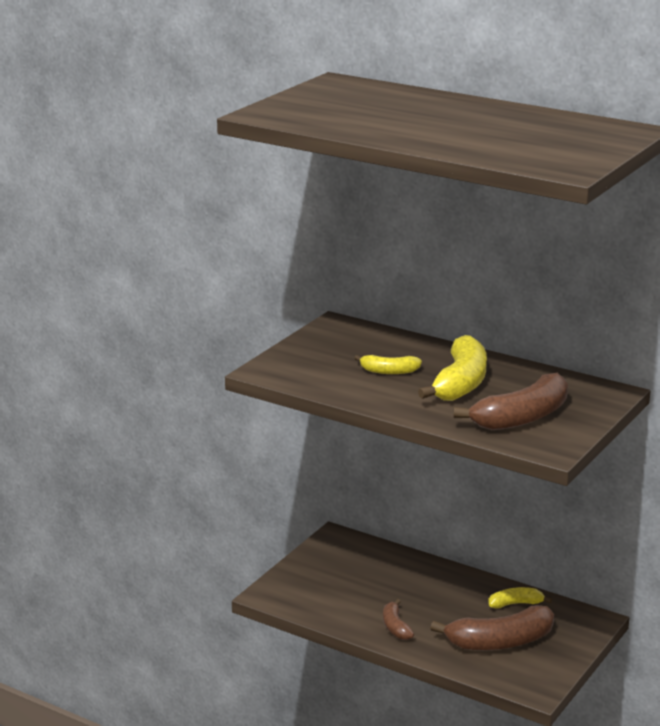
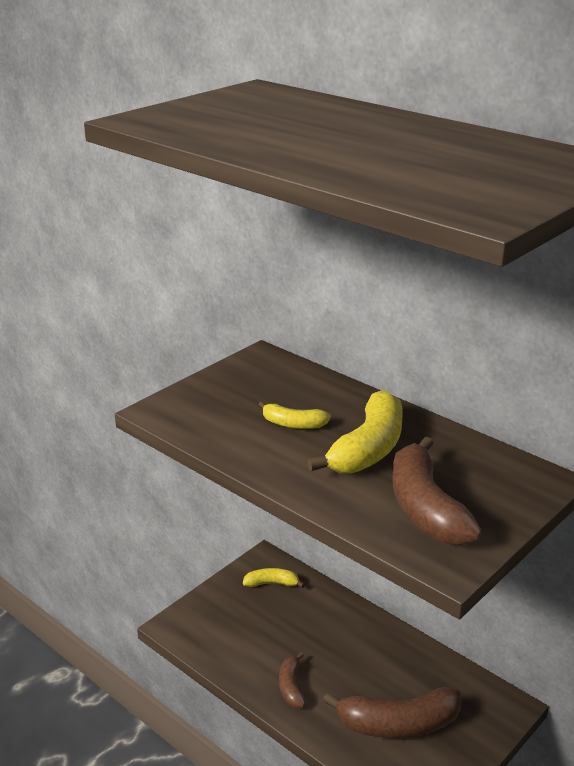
camera: 10 degrees right, 5 degrees up
(515, 604) = (427, 671): yellow banana -> yellow banana (272, 583)
(522, 417) = (425, 508): brown banana -> brown banana turned 105 degrees clockwise

